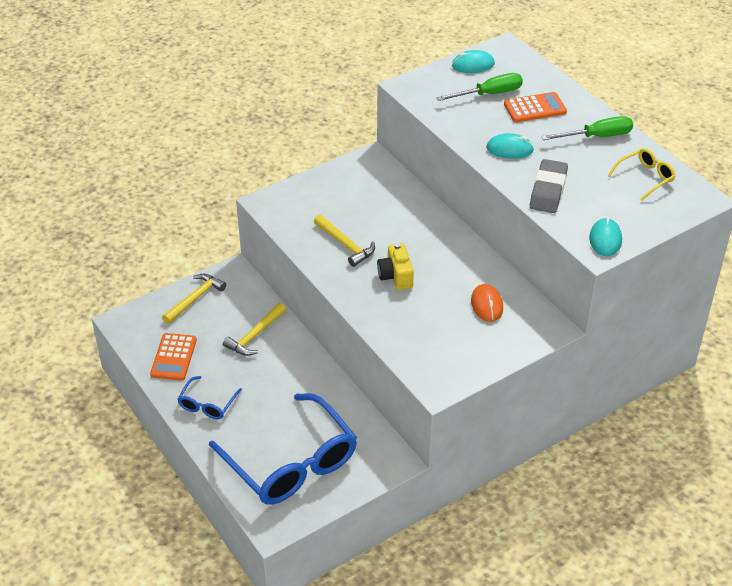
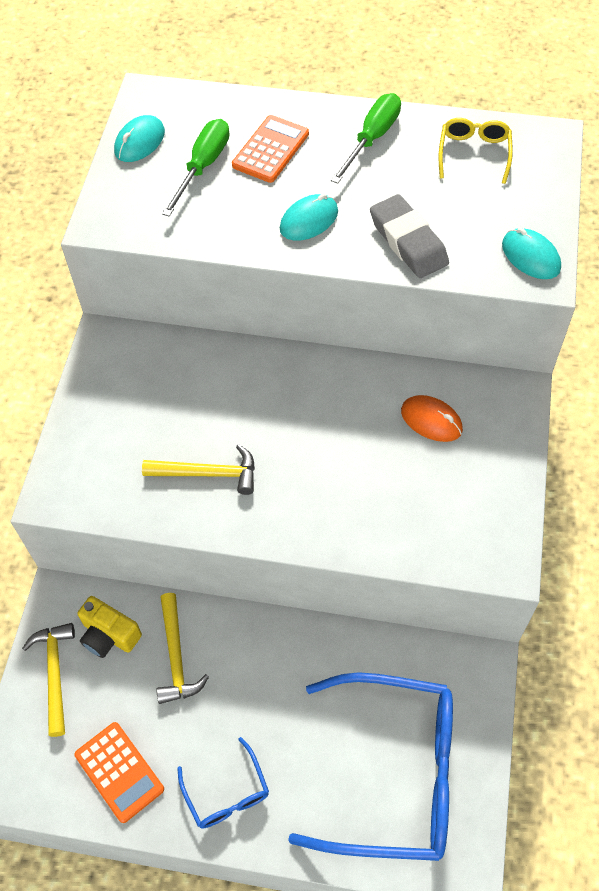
camera: 45 degrees left, 15 degrees up
(396, 276) = (306, 466): yellow camera -> yellow camera (109, 635)

